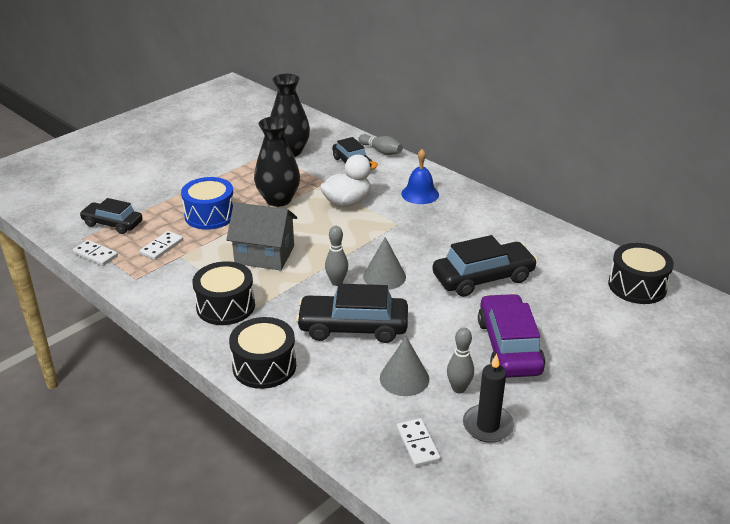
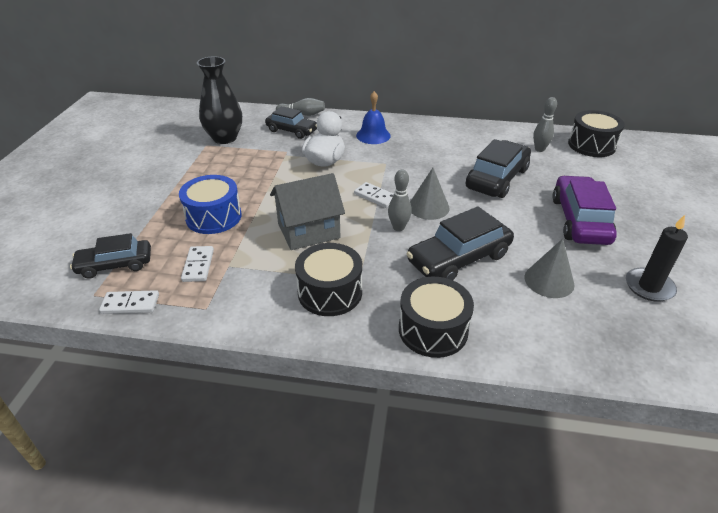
camera: 35 degrees left, 5 degrees up
(278, 200) = (263, 180): black vase -> none
(418, 444) = (629, 329): white domino -> white domino (375, 197)
(459, 388) = (593, 268): grey bowling pin -> grey bowling pin (539, 149)
(509, 346) = (579, 220): purple car -> purple car turned 45 degrees clockwise

